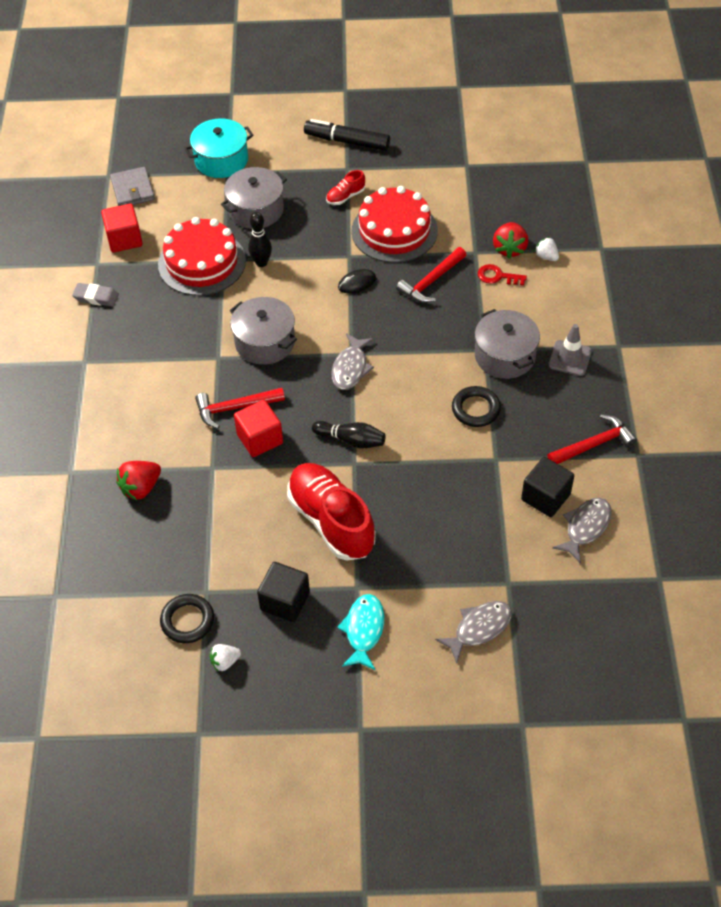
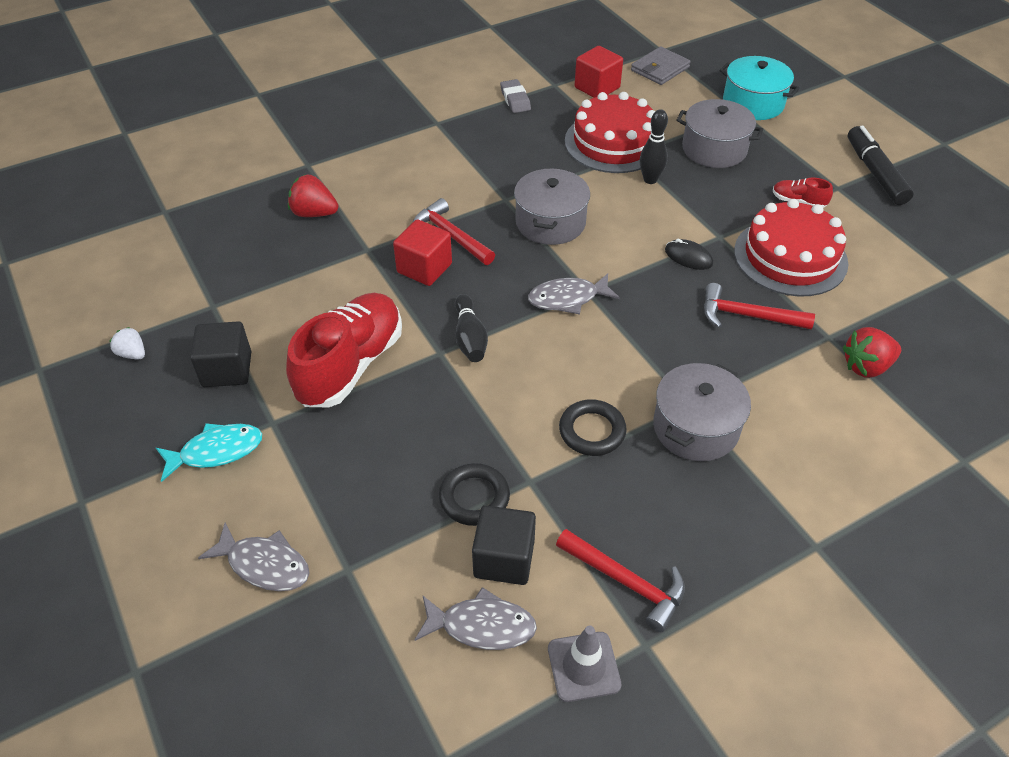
camera: 60 degrees right, 5 degrees down
(187, 621) = (172, 307): black ring -> black ring (474, 497)
(497, 276) = (812, 372): red key -> none
(546, 256) = (891, 407): white strawberry -> none
(569, 358) = (748, 497): grey traffic cone -> grey traffic cone (583, 666)

